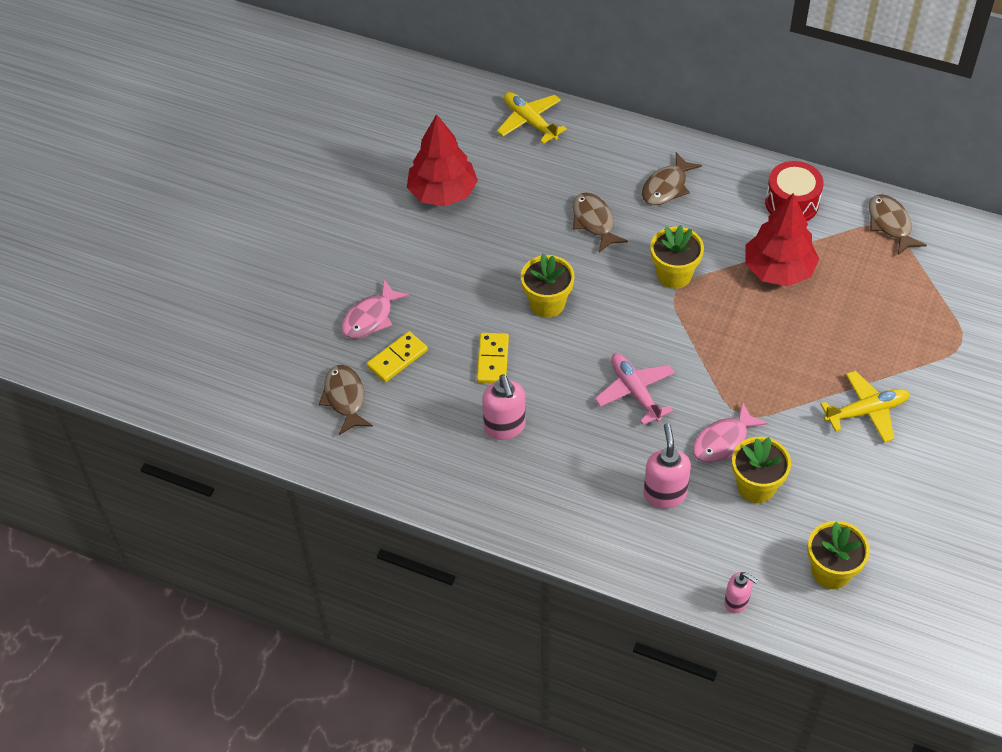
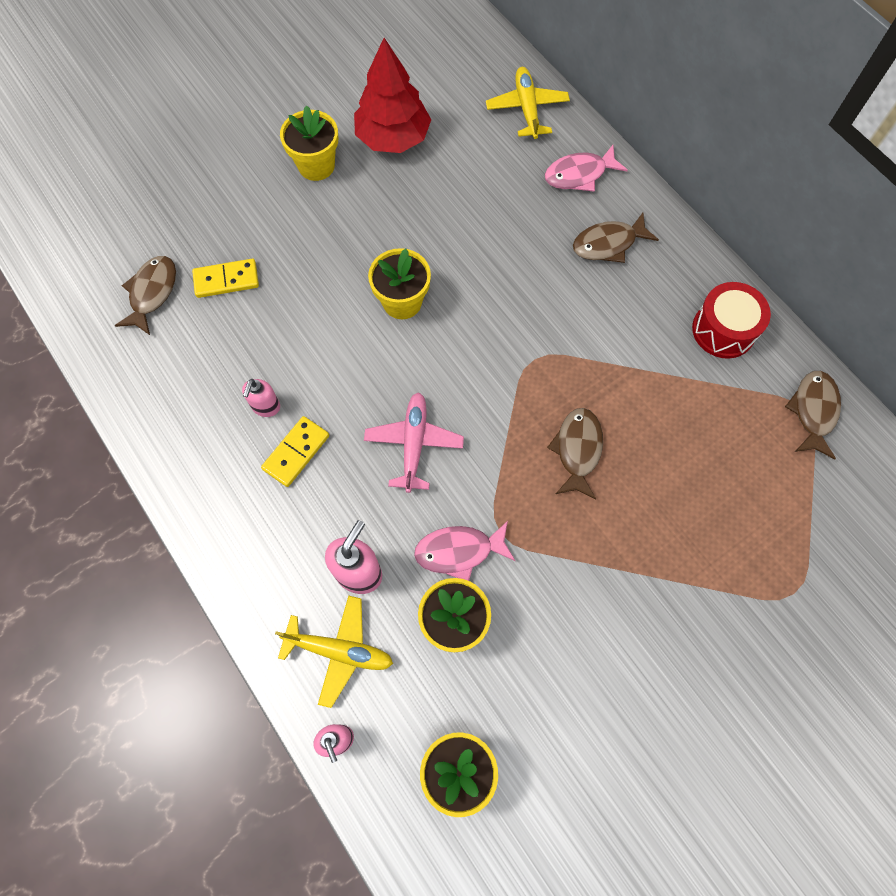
camera: 30 degrees right, 15 degrees up
(371, 317) = (235, 226): pink fish -> pink fish (579, 174)
(493, 360) = (308, 331): yellow domino -> yellow domino (296, 452)
(505, 427) = (266, 407): pink soap dispenser -> pink soap dispenser, size x0.64
(594, 222) = (510, 242): brown fish -> brown fish (577, 450)
(674, 275) = (545, 341): yellow flower pot -> yellow flower pot (316, 165)
(778, 270) = (655, 395): red tree -> none
(866, 411) = (631, 609): yellow plane -> yellow plane (340, 651)

